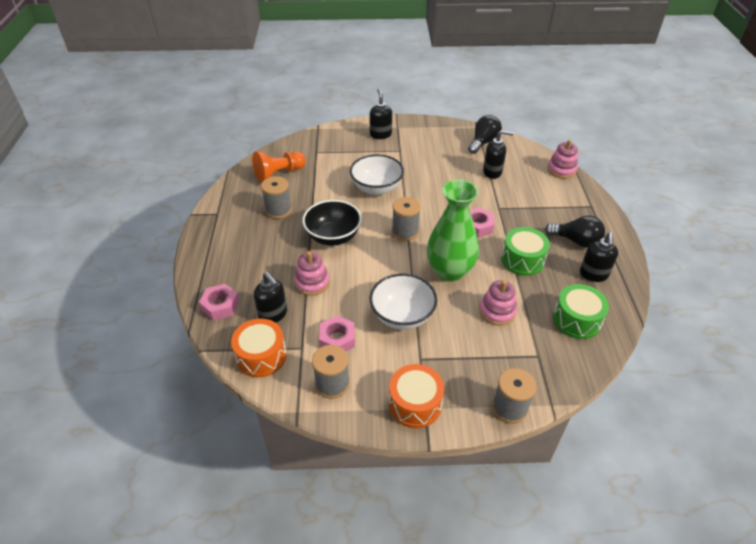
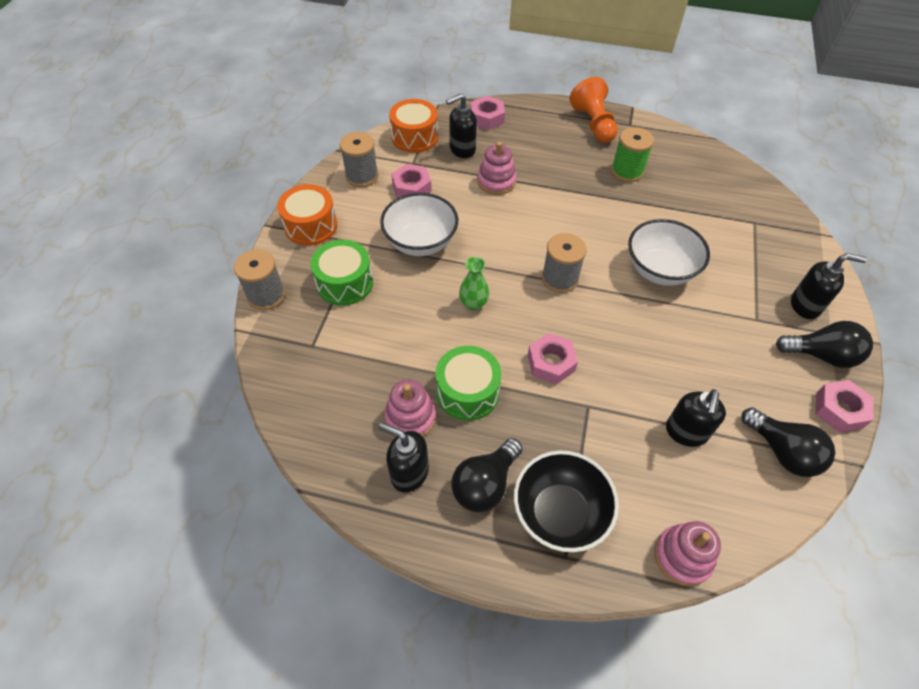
camera: 105 degrees right, 10 degrees up
(278, 210) = (627, 171): grey spool -> green spool
(279, 174) = (703, 180): orange pawn -> orange pawn (593, 124)
(333, 237) = (567, 210): black bowl -> black bowl (559, 513)
(414, 130) = (821, 355): none -> black light bulb
(447, 126) = (839, 410): none -> pink nut
(449, 271) = (473, 304): green vase -> green vase, size x0.45
(497, 311) = (391, 330): pink stacking toy -> pink stacking toy (410, 417)
(576, 320) = (342, 410): green drum -> green drum (345, 283)

